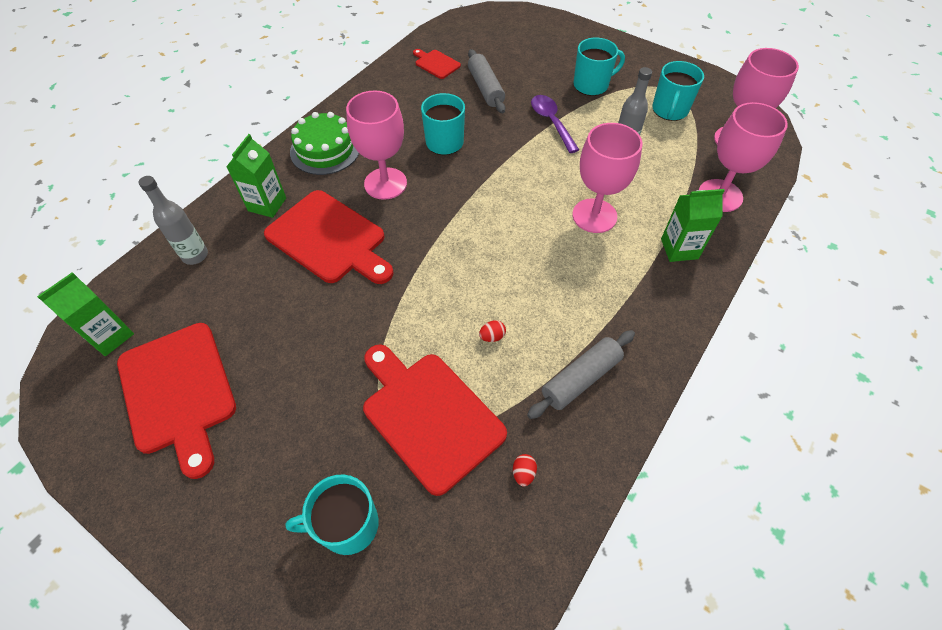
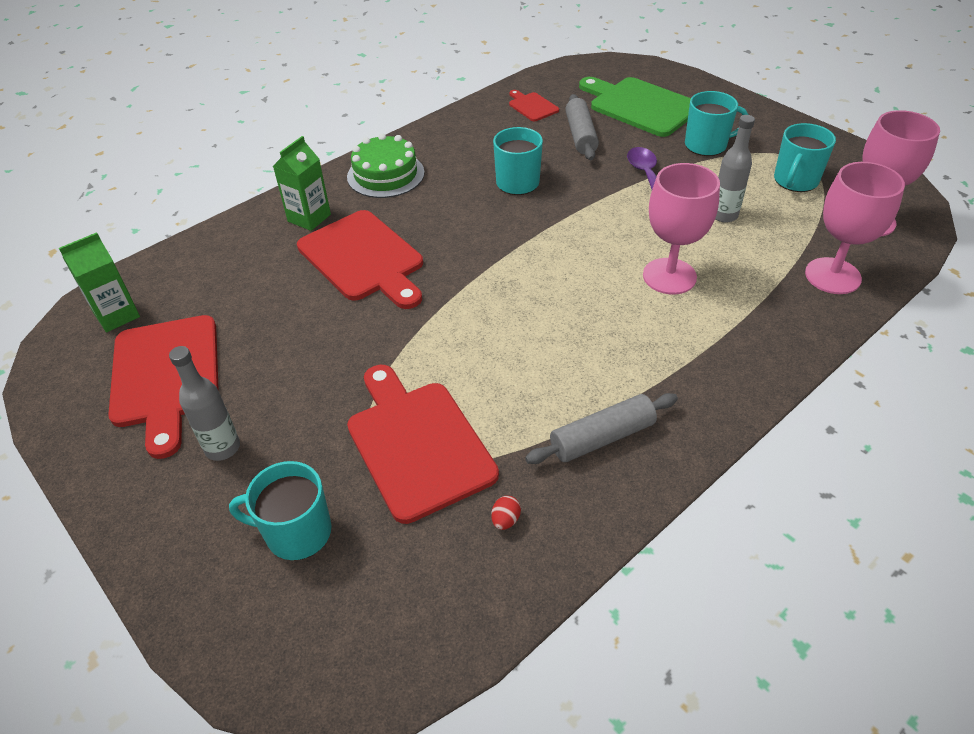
camera: 15 degrees right, 10 degrees down
(195, 255) = (222, 255): grey bottle -> grey bottle (222, 448)
(385, 183) = (440, 214): pink goblet -> none
(492, 336) = (512, 379): red egg -> none
(527, 53) = (640, 106): none -> green cutting board
(679, 249) = (763, 324): green carton -> none

